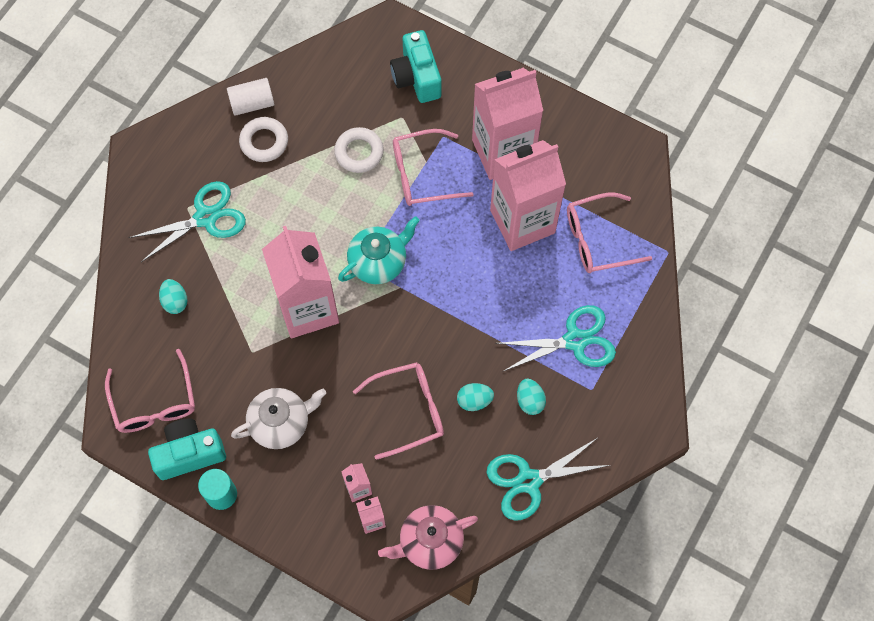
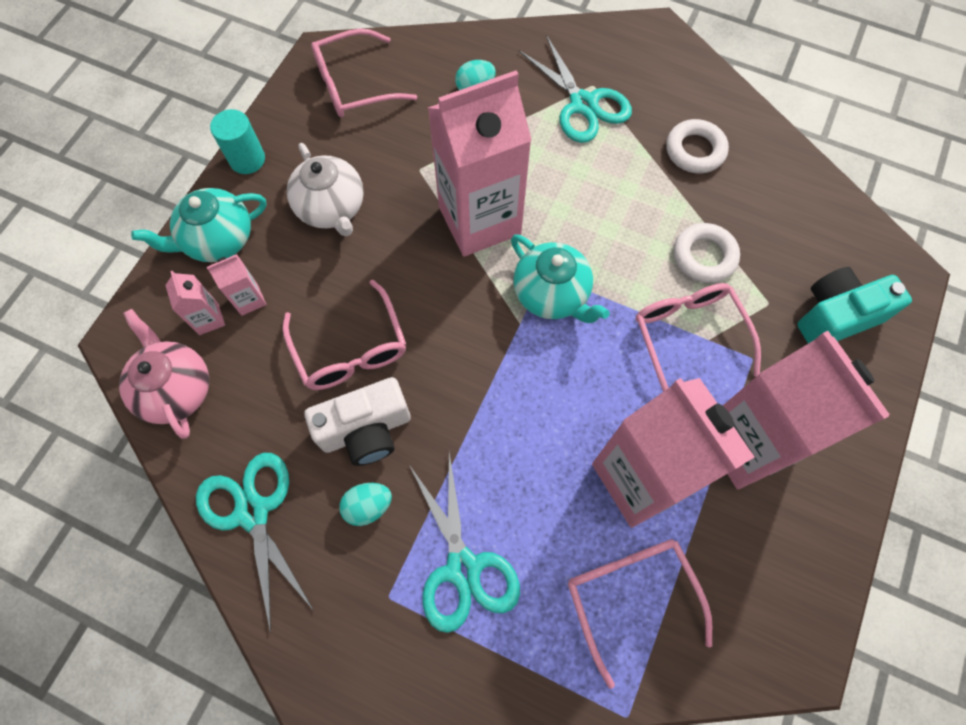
camera: 85 degrees right, 0 degrees up
(189, 453) = (295, 124): turquoise camera -> none
(252, 103) = (744, 132): white cylinder -> none
(299, 516) = (218, 240): none -> turquoise teapot
(474, 400) = (366, 430): turquoise egg -> white camera

